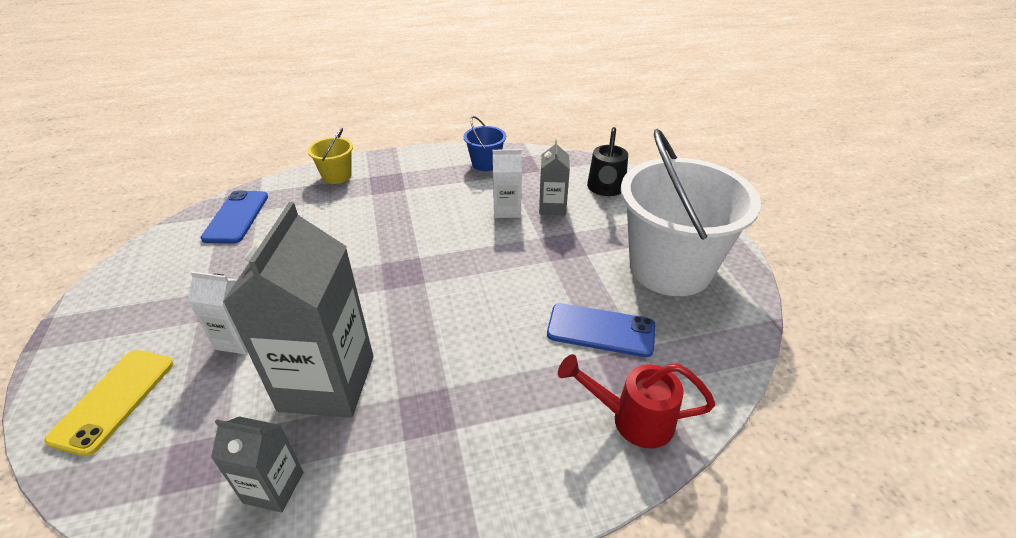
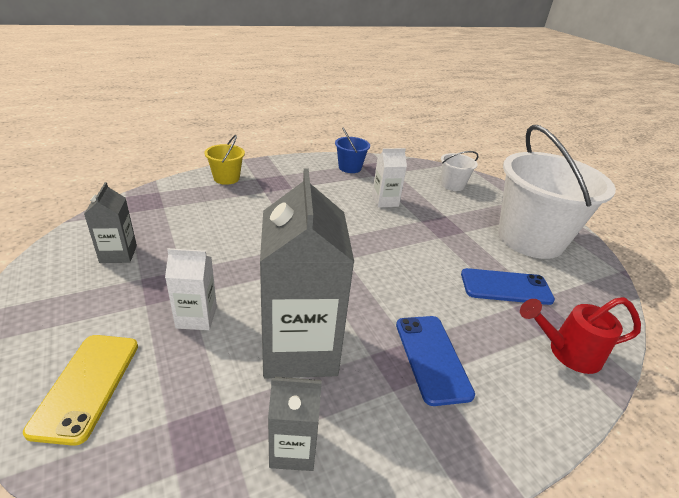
camera: 15 degrees left, 5 degrees down
(236, 217) = (146, 213): blue phone -> blue phone (432, 358)
(552, 207) = (419, 198): grey carton -> grey carton (118, 254)
(605, 189) = (452, 185): black watering can -> white bucket

